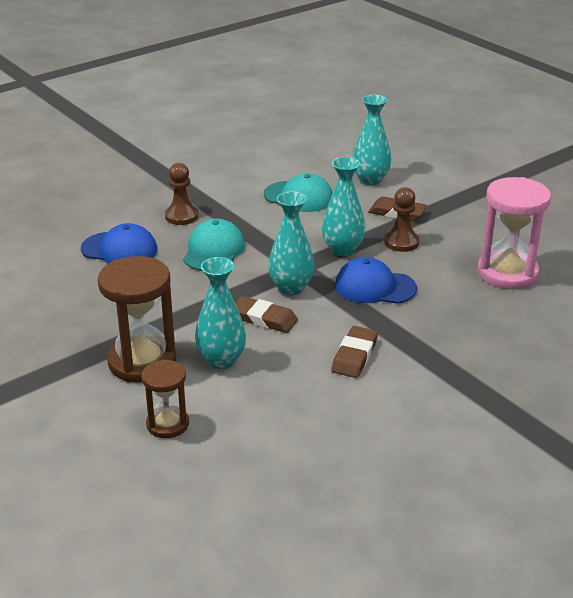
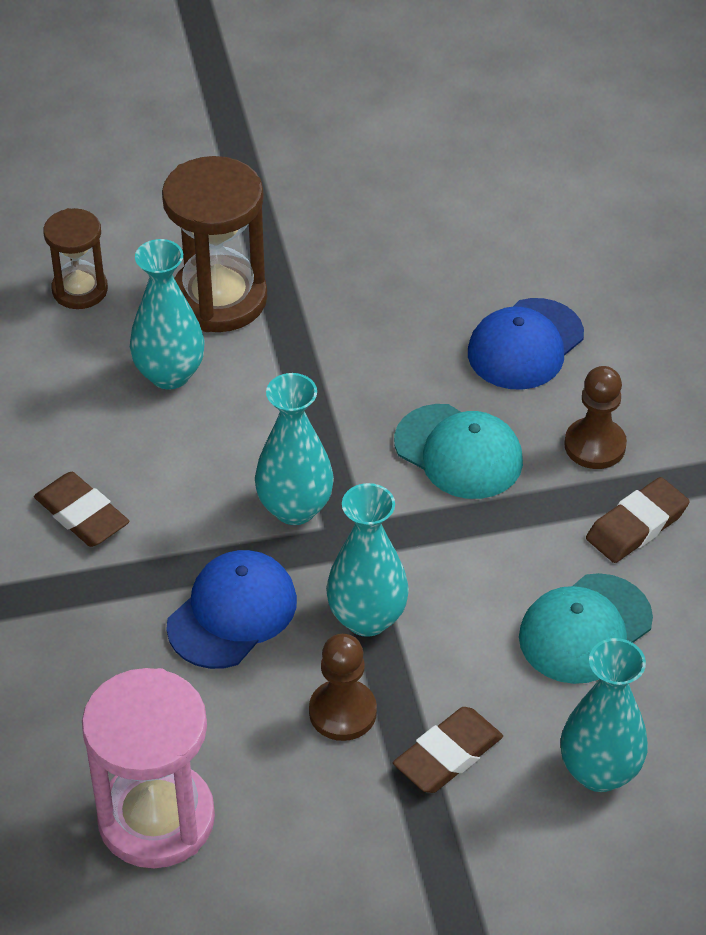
camera: 115 degrees right, 15 degrees up
(264, 319) = (235, 449): brown eraser -> brown eraser (636, 525)

